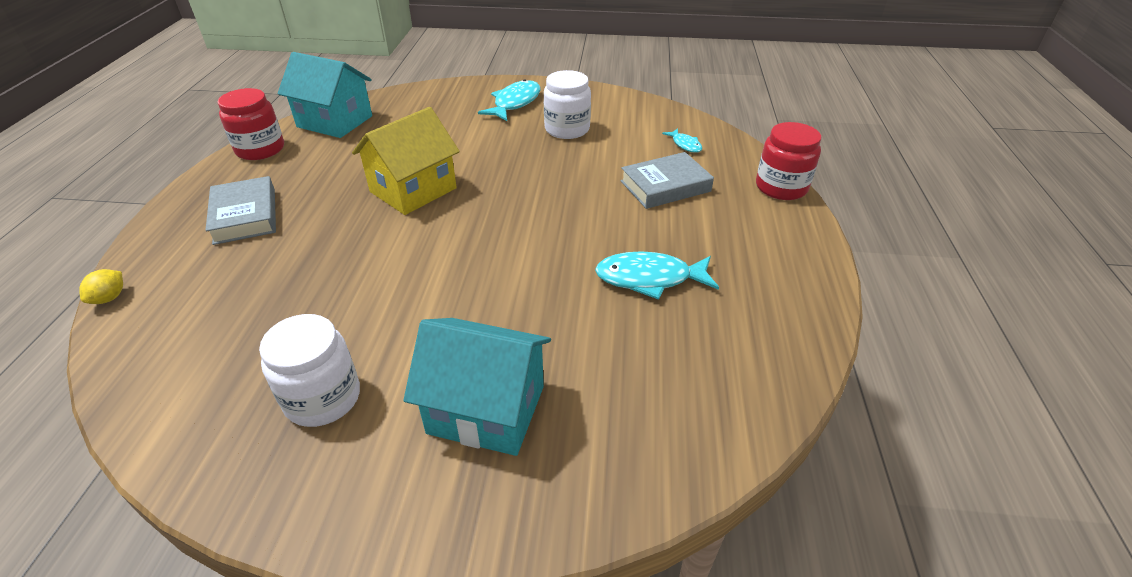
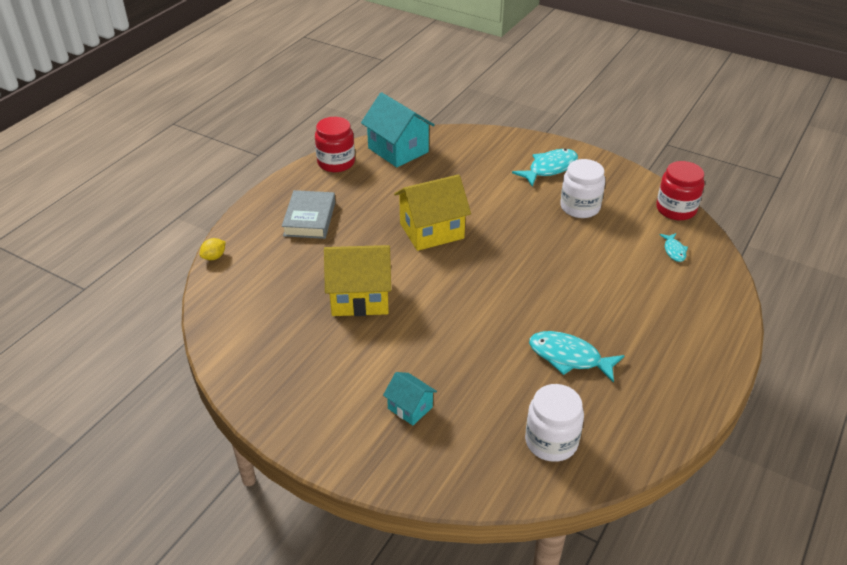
camera: 25 degrees right, 0 degrees up
(322, 398) = (317, 366): white jar -> white jar (551, 441)
(352, 288) = (360, 297): none -> yellow house
(486, 409) = (410, 408): turquoise house -> turquoise house, size x0.53
(665, 186) = (630, 285): grey book -> none
(781, 187) = (731, 316): red jar -> red jar (676, 209)

